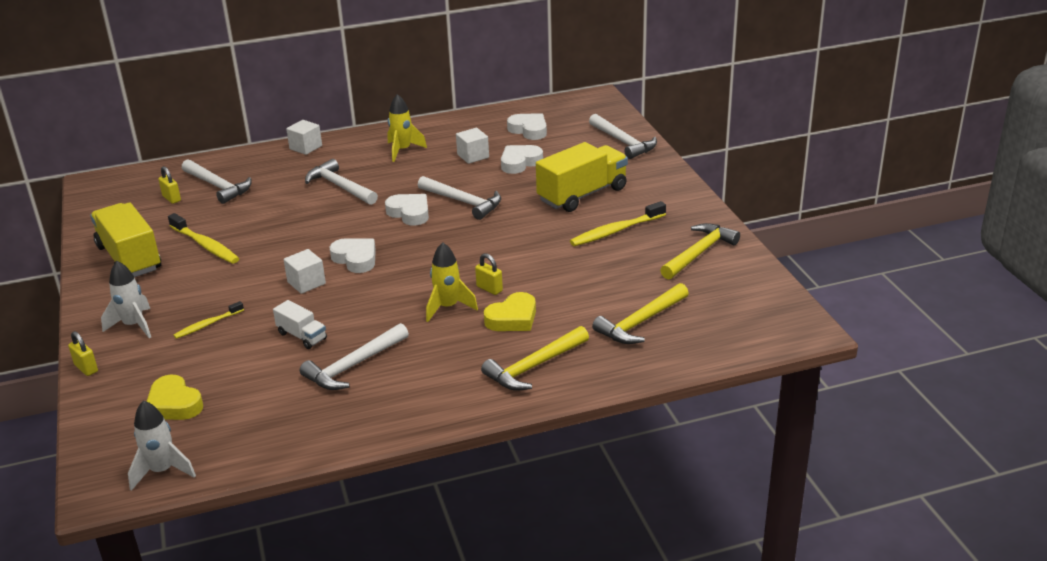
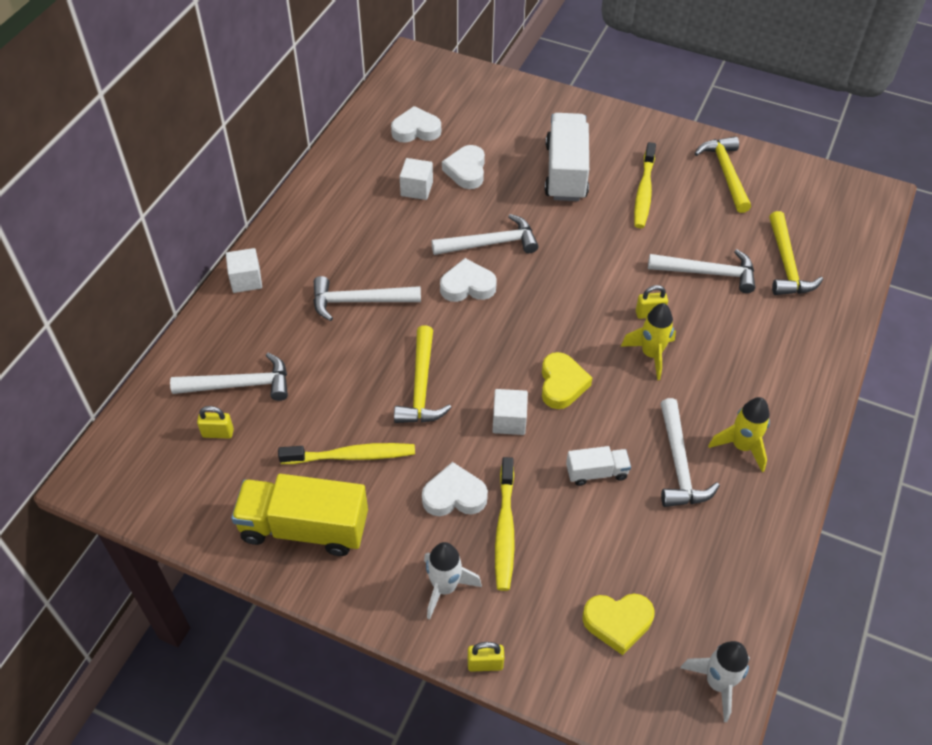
camera: 50 degrees left, 20 degrees up
(208, 324) = (505, 529): yellow toothbrush -> yellow toothbrush, size x1.63
(355, 259) = (505, 365): white heart -> white heart (454, 496)
(402, 150) = (345, 223): yellow rocket -> yellow rocket (741, 446)
(512, 318) = (708, 328): yellow heart -> yellow heart (562, 384)
(534, 367) = (788, 358): yellow hammer -> yellow hammer (421, 386)
(582, 195) = (566, 172): yellow truck -> white truck
(623, 142) = (510, 97): white hammer -> white hammer (708, 273)

